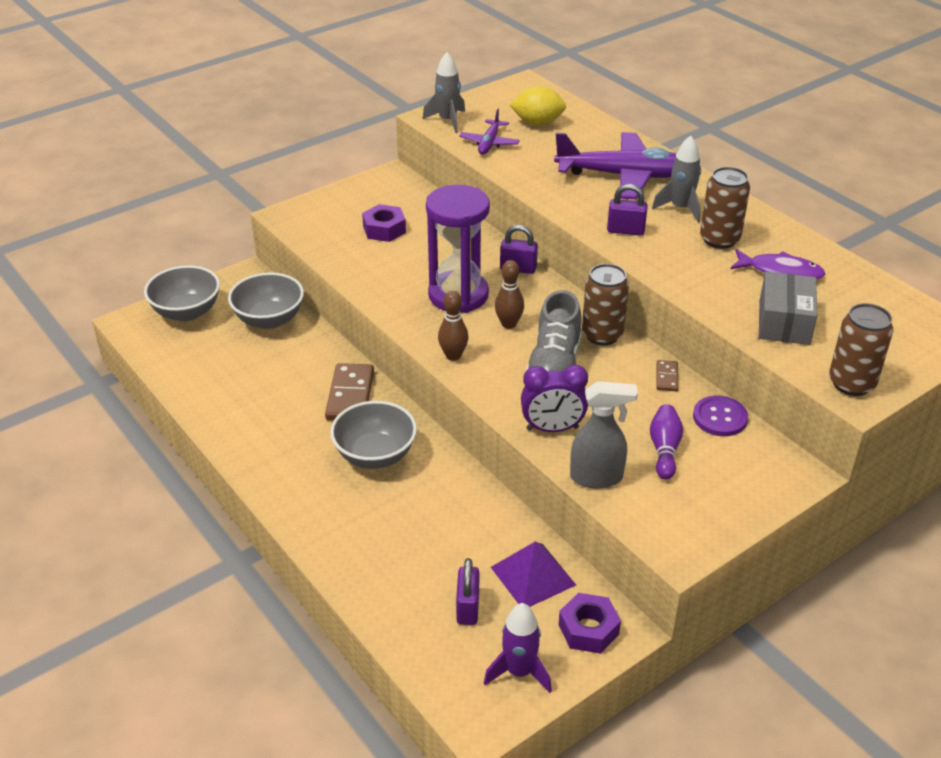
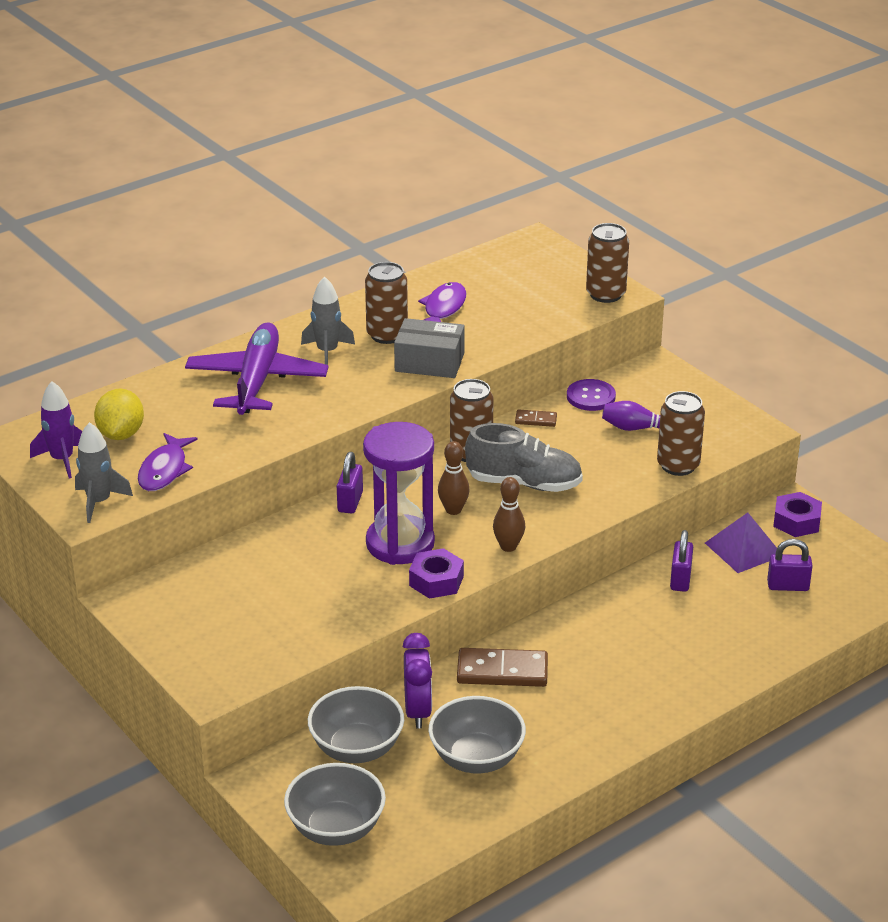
camera: 90 degrees left, 5 degrees down
(375, 455) = (598, 648): grey bowl -> grey bowl (476, 758)
(384, 229) = (257, 602): purple nut -> purple nut (436, 581)
(489, 143) = (164, 470): purple plane -> purple fish
(519, 672) = (849, 559): purple rocket -> purple rocket (62, 460)
(552, 428) = (616, 487): purple clock -> purple clock (417, 711)
(597, 477) = (678, 465): grey spray bottle -> brown can
(625, 230) = (368, 386): purple padlock -> purple padlock (680, 579)
(784, 322) = (522, 315): grey box -> grey box (429, 362)

